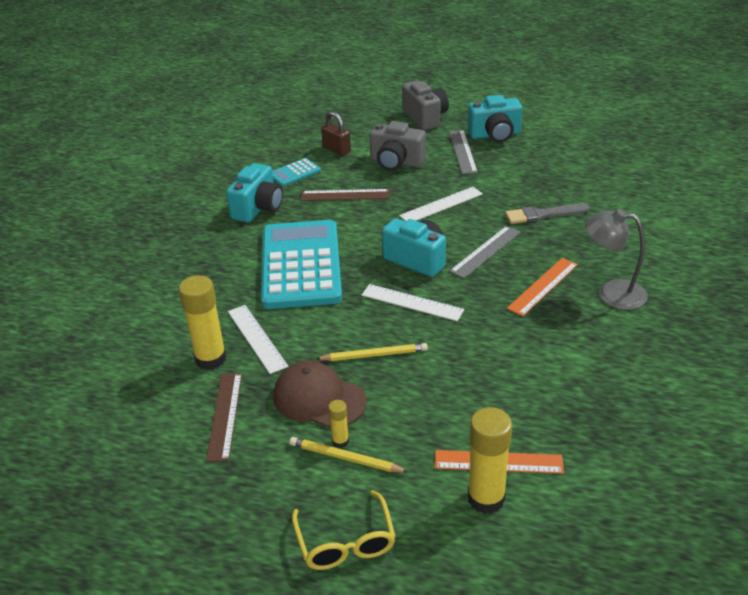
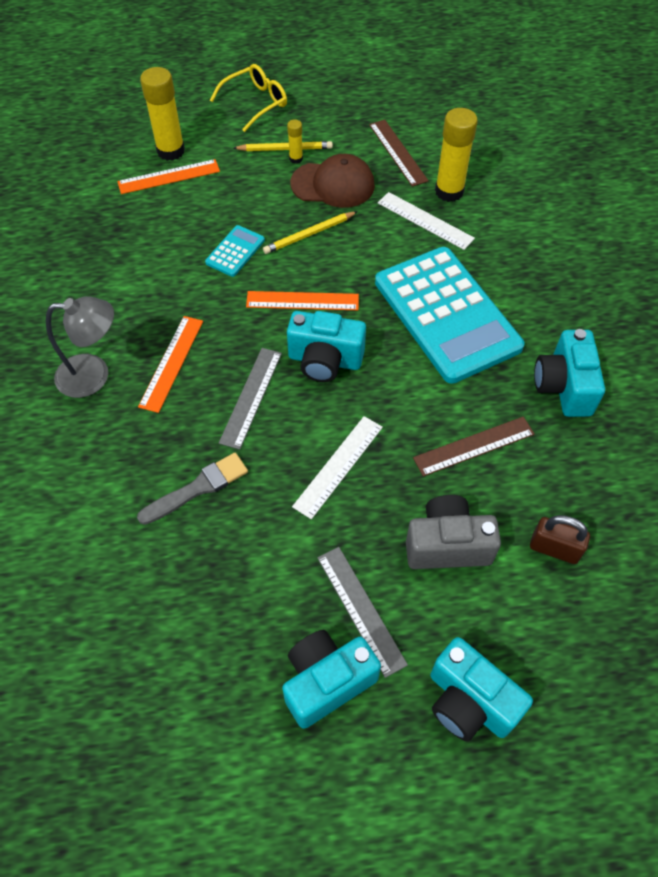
camera: 155 degrees right, 20 degrees up
(294, 173) = (573, 471): turquoise calculator -> turquoise calculator (235, 251)
(345, 542) = (255, 103): yellow glasses -> yellow glasses turned 90 degrees clockwise
(412, 302) = (302, 301): white ruler -> orange ruler
(425, 118) = (469, 701): grey camera -> turquoise camera

